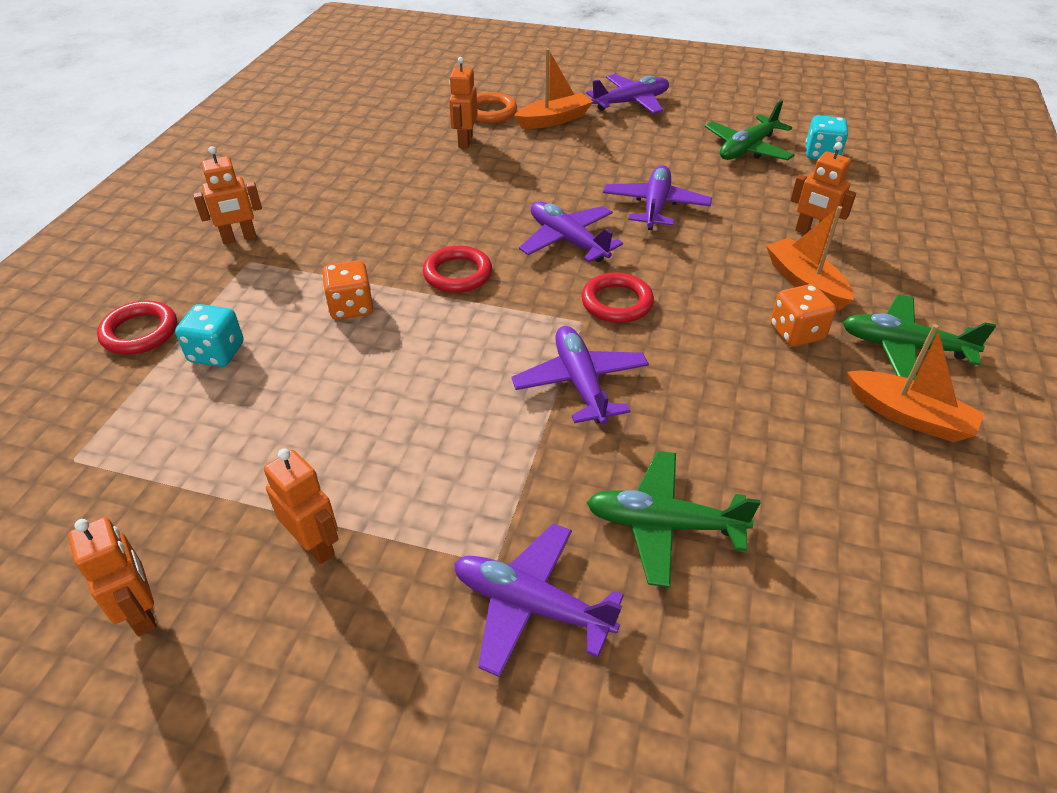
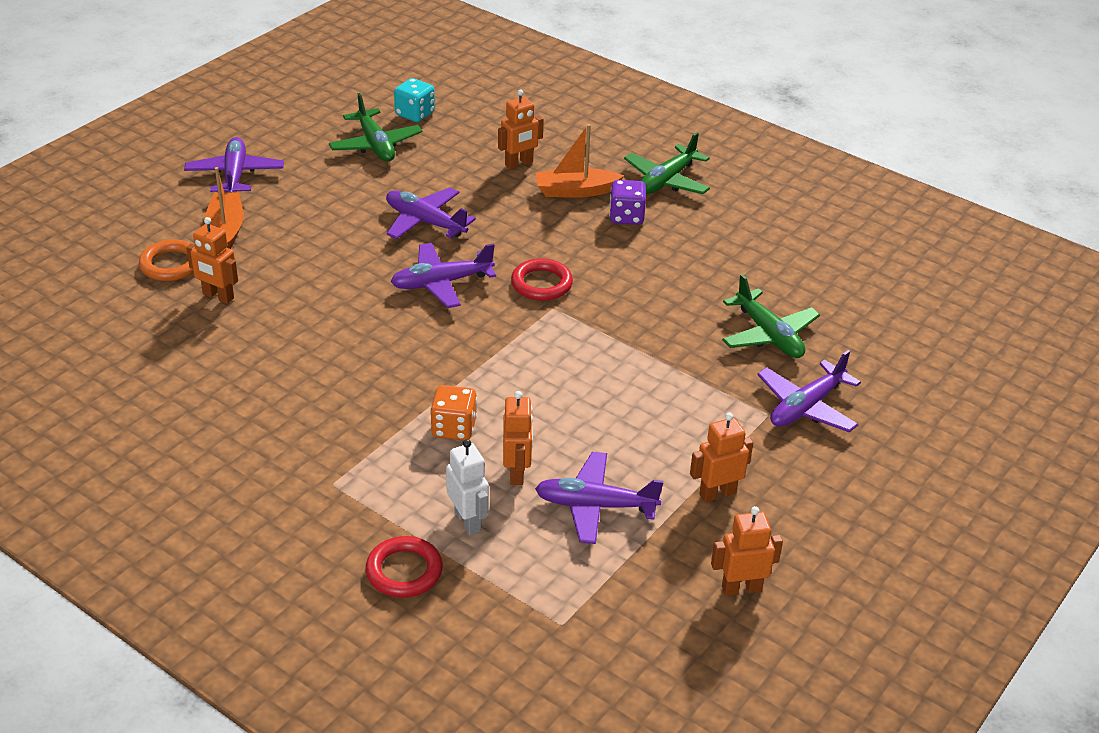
camera: 70 degrees left, 5 degrees down
(216, 353) = (468, 521): turquoise dice -> white robot
(239, 238) = (284, 485): orange robot -> orange robot (517, 472)
(457, 274) = (447, 356): red ring -> none
(581, 383) = (623, 329): purple plane -> purple plane (595, 506)
(664, 524) = (768, 335): green plane -> green plane turned 60 degrees counterclockwise
(796, 333) = (626, 217): orange dice -> purple dice
(909, 416) = (728, 207): orange boat -> none

